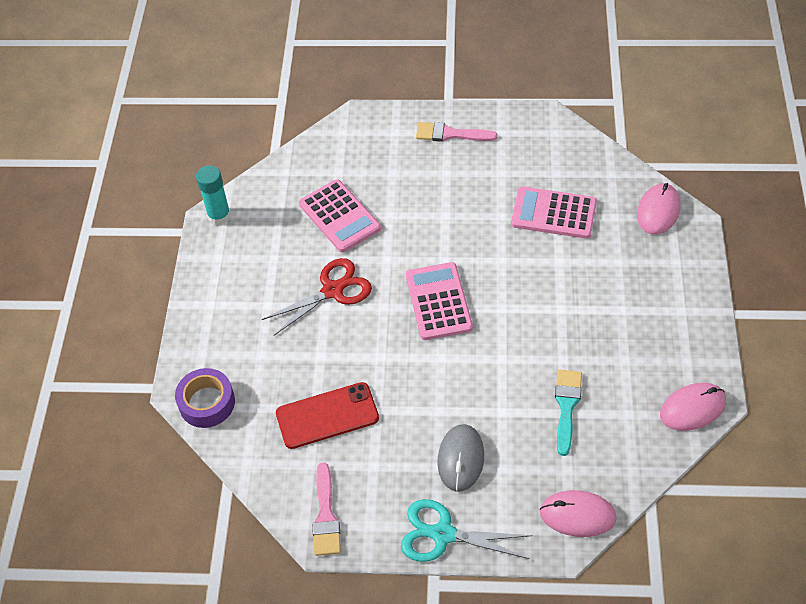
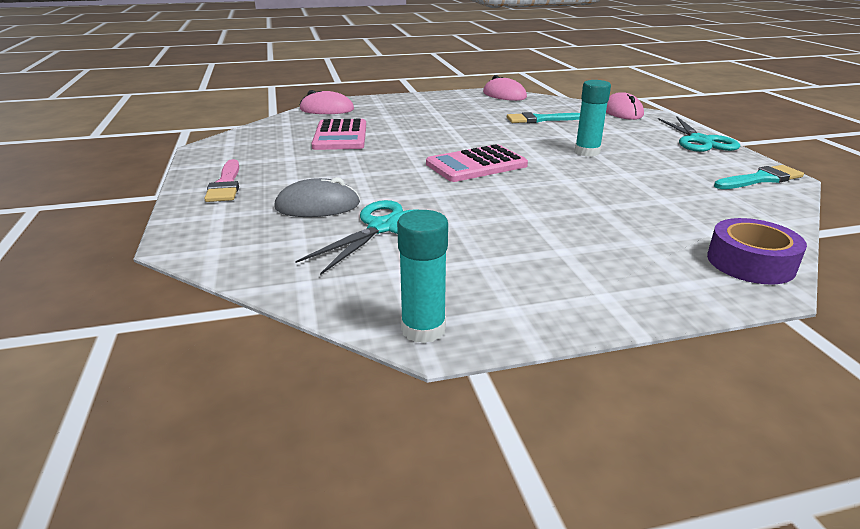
camera: 110 degrees left, 25 degrees down
(326, 516) = (761, 179): pink brush -> turquoise brush
(327, 415) = (663, 193): red phone -> none
(332, 290) = (504, 214): red scissors -> none
(339, 216) = (383, 227): pink calculator -> turquoise scissors
(443, 404) = (587, 152): none -> turquoise glue stick
(461, 459) = (629, 142): grey mouse -> grey mouse (317, 206)

